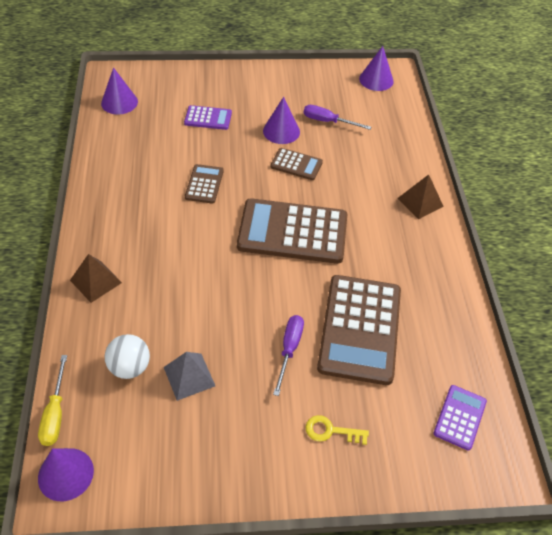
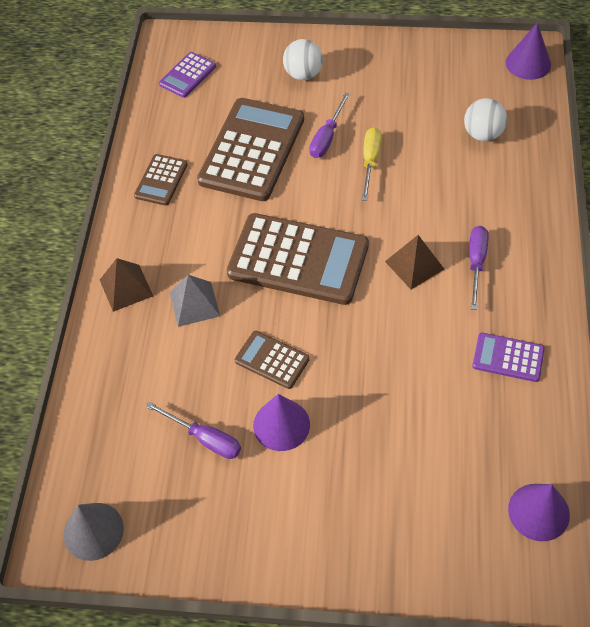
camera: 165 degrees left, 5 degrees up
(55, 413) = (546, 103): yellow screwdriver -> yellow screwdriver (370, 161)
(96, 281) = (529, 218): brown pyramid -> brown pyramid (414, 265)
(146, 240) = (476, 263): none -> purple screwdriver
(189, 376) = (426, 123): grey pyramid -> grey pyramid (194, 304)
(204, 184) = (403, 337): brown calculator -> brown calculator (161, 180)
(208, 118) = (392, 462): purple calculator -> purple calculator (508, 357)
(331, 431) = (303, 74): yellow key -> white ball
(376, 80) = (93, 531): purple cone -> grey cone

